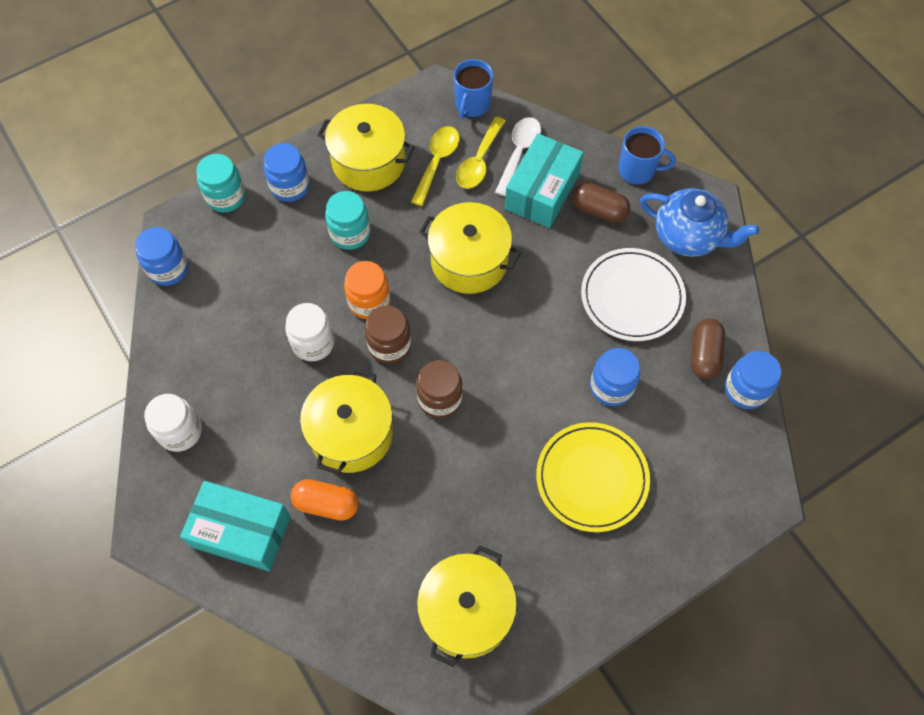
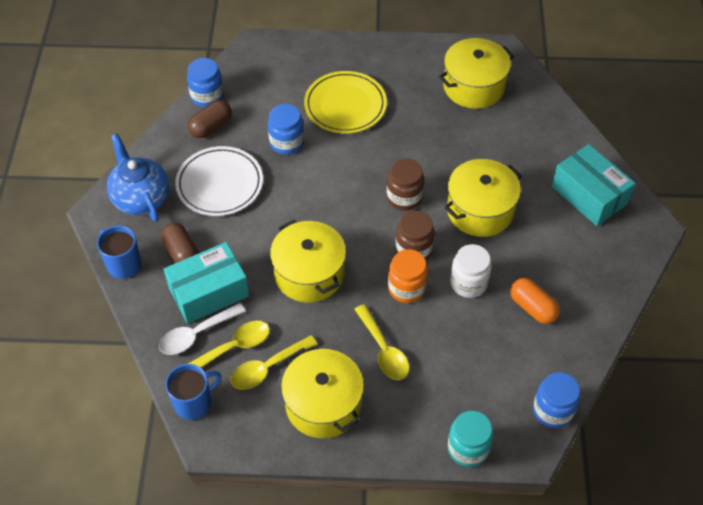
camera: 145 degrees left, 10 degrees down
(180, 431) = (602, 278): white jar -> none
(290, 186) = (406, 423): blue jar -> none
(326, 504) = (523, 180): orange capsule -> orange capsule (532, 307)
(350, 233) = (383, 350): turquoise jar -> yellow spoon

